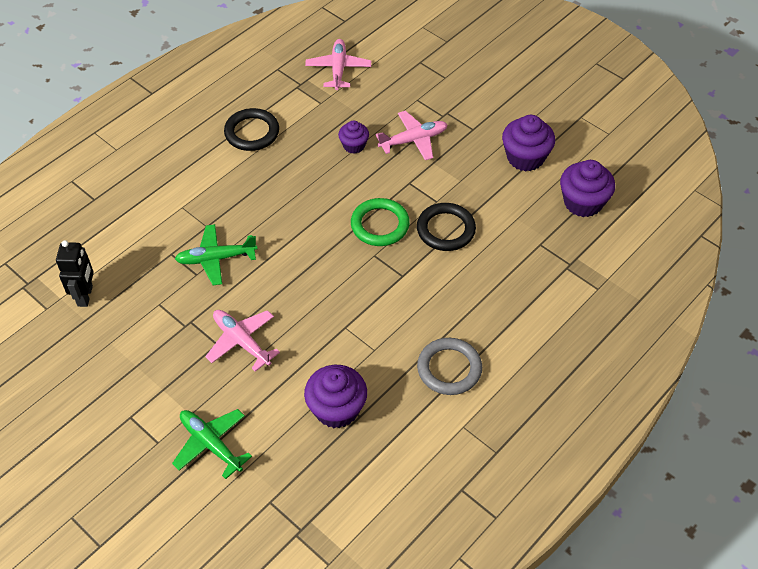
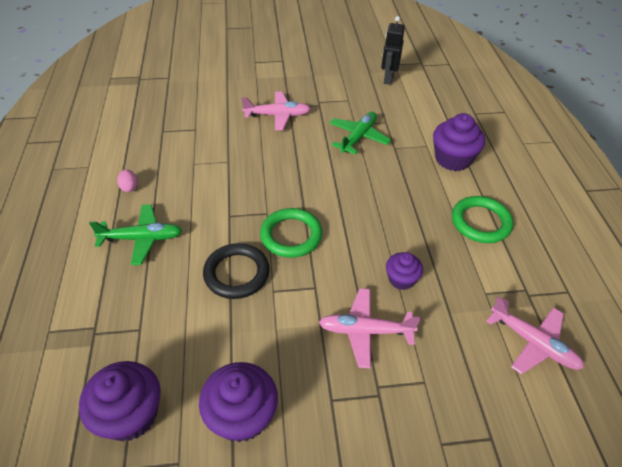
camera: 130 degrees right, 5 degrees down
(85, 296) = (388, 79): black robot -> black robot turned 60 degrees clockwise
(211, 444) = (228, 75): green plane -> green plane (142, 238)
(252, 132) = (480, 222): black ring -> green ring
(336, 409) = (180, 125): purple cupcake -> purple cupcake (452, 159)
(413, 140) = (365, 331): pink plane -> pink plane turned 75 degrees clockwise
(449, 369) = (129, 187): grey ring -> pink egg

